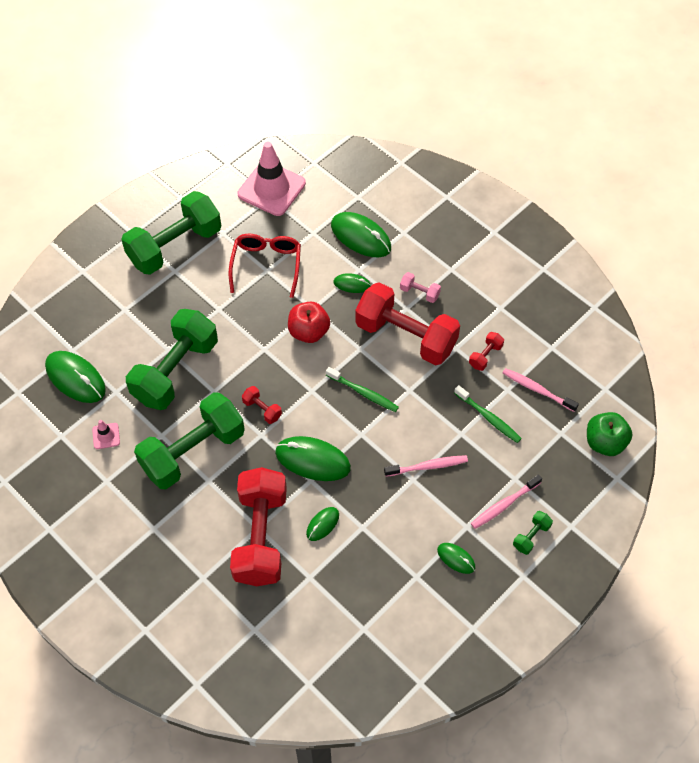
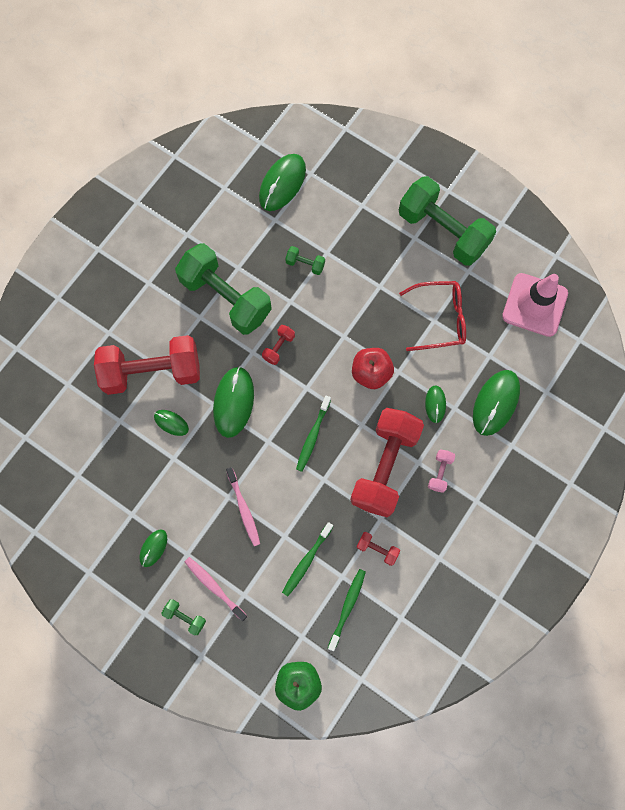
camera: 80 degrees right, 15 degrees up
(106, 436) = (229, 223): pink traffic cone -> none
(175, 371) = (305, 264): green dumbbell -> green dumbbell, size x0.40
(537, 390) = (347, 607): pink toothbrush -> green toothbrush

